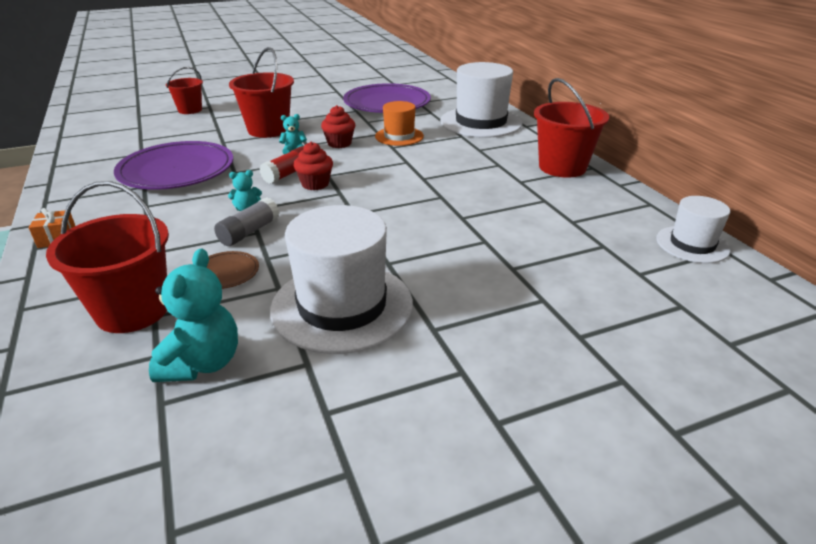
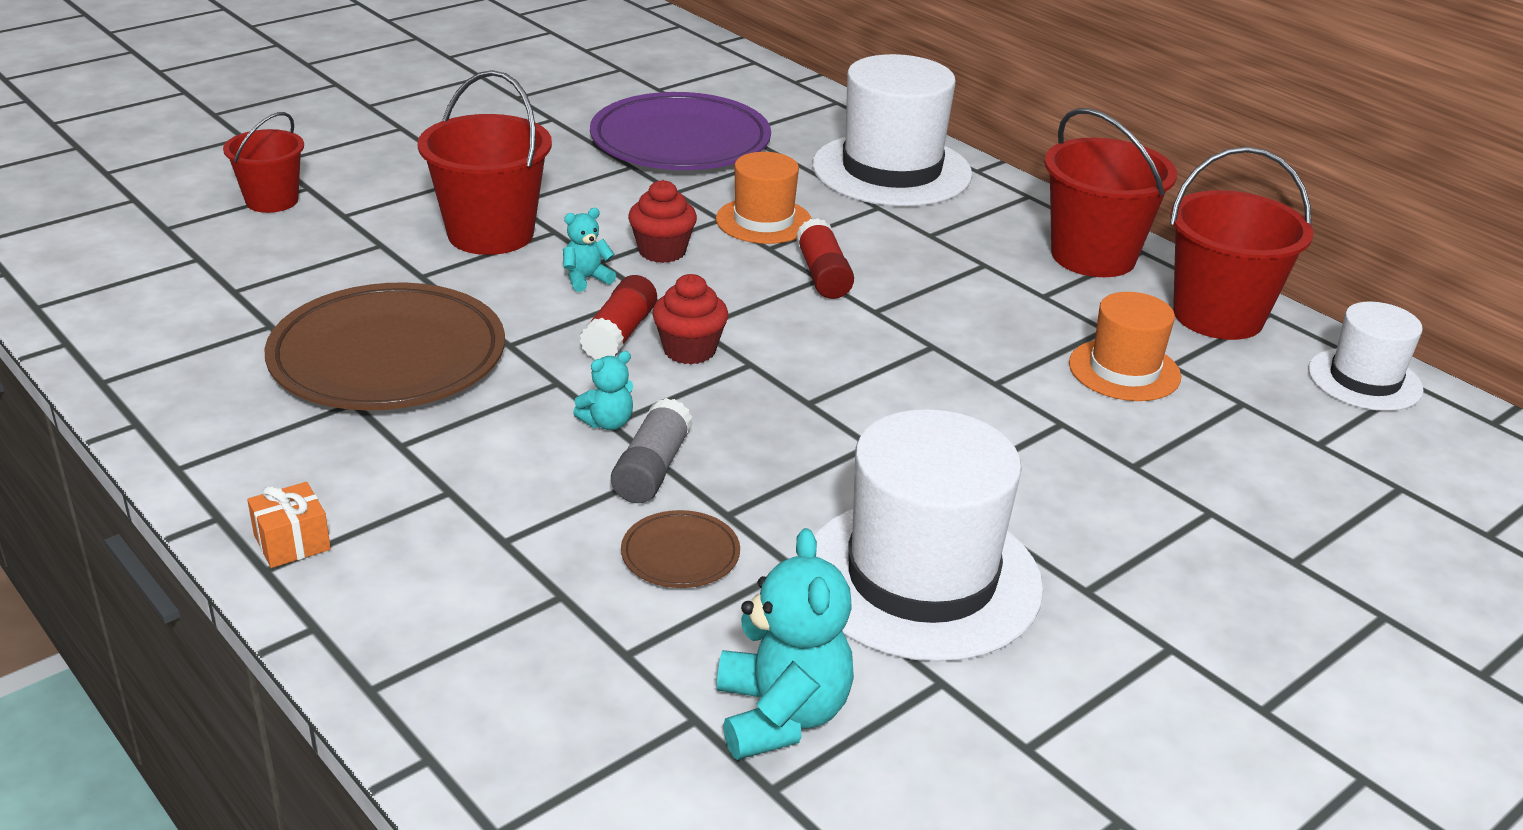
camera: 20 degrees left, 0 degrees up
(132, 310) = (580, 652): red bucket -> red bucket (1218, 316)
(177, 171) = (388, 357): purple plate -> brown plate
(409, 160) = (823, 275): none -> red glue stick
(541, 221) = (1124, 370): none -> orange hat

